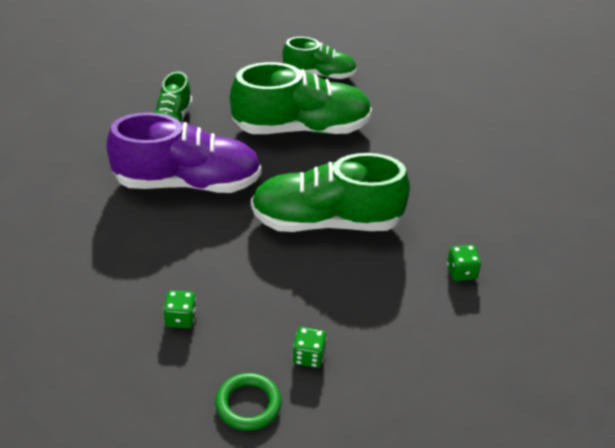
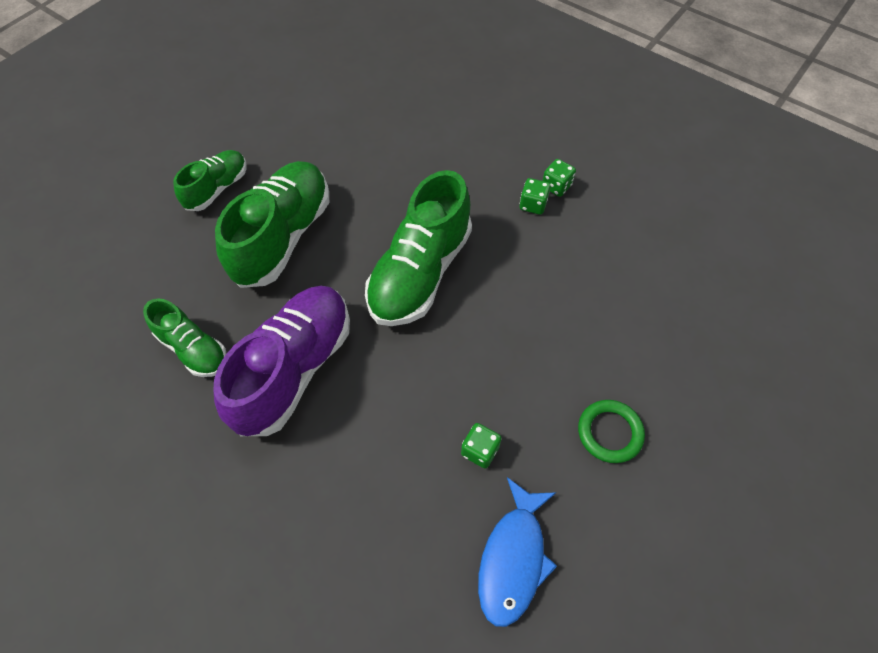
camera: 60 degrees left, 15 degrees up
(98, 371) = (513, 558): none -> blue fish
(308, 356) = (574, 359): green dice -> green dice (556, 186)

